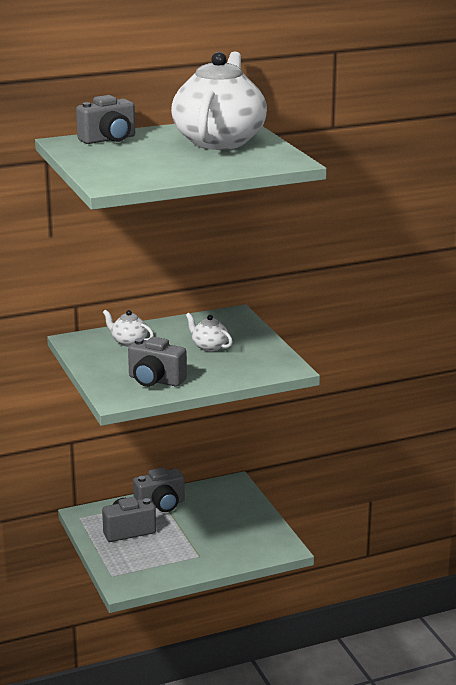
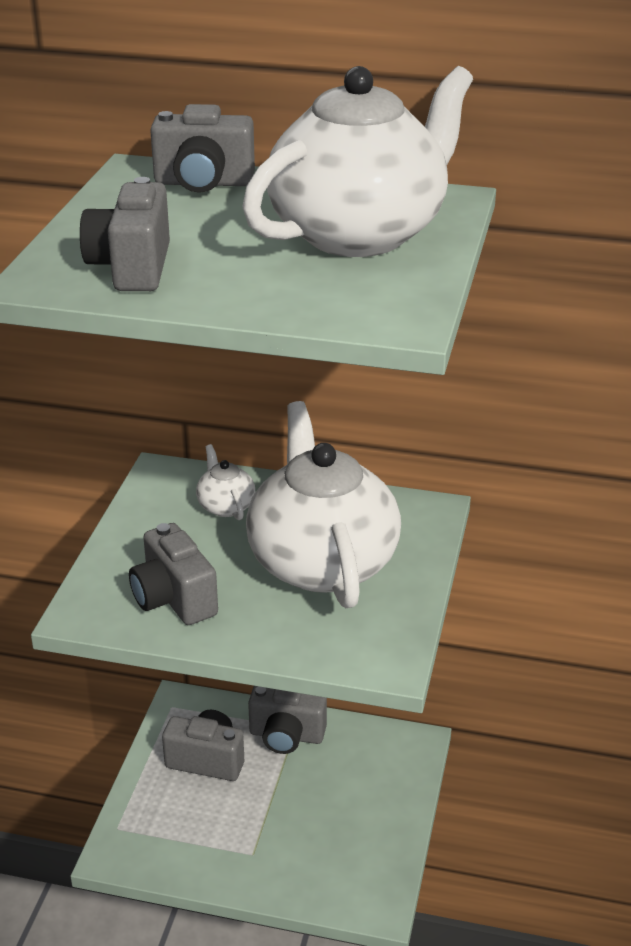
camera: 35 degrees right, 10 degrees up
(141, 172) = (131, 268): none -> grey camera
(209, 346) = (322, 562): white teapot -> white teapot, size x2.43

